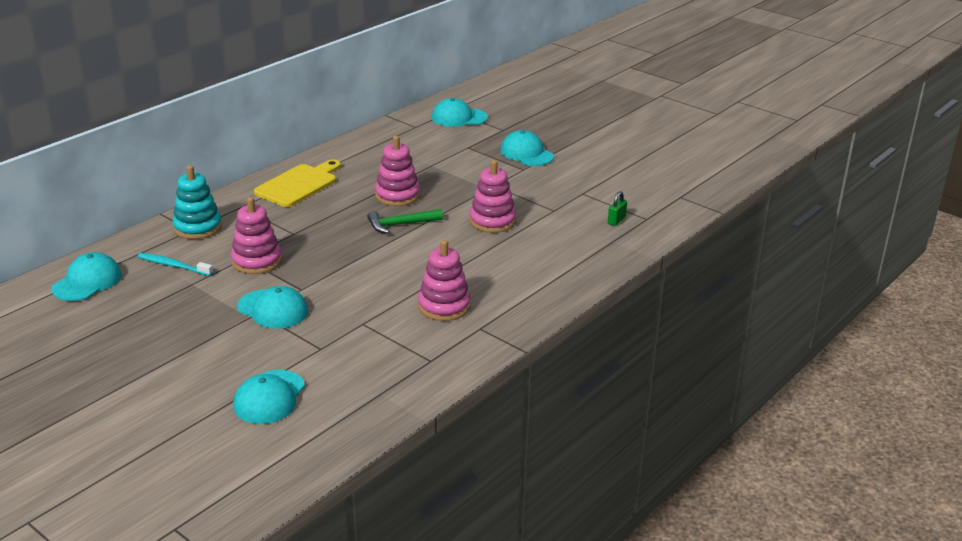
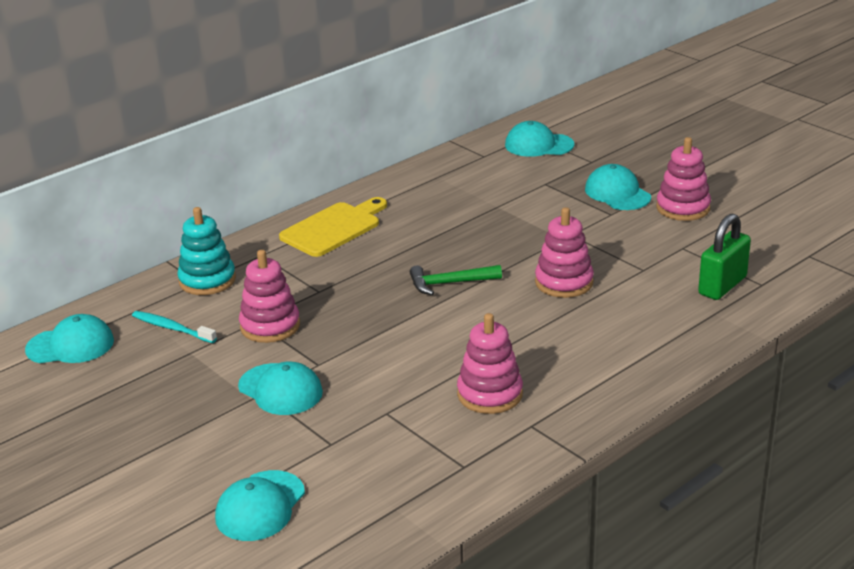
camera: 10 degrees right, 0 degrees up
(87, 282) = (70, 345): turquoise cap -> turquoise cap turned 45 degrees clockwise
(397, 195) = (450, 245): pink stacking toy -> pink stacking toy (683, 208)
(616, 220) = (722, 285): green padlock -> green padlock, size x1.96

